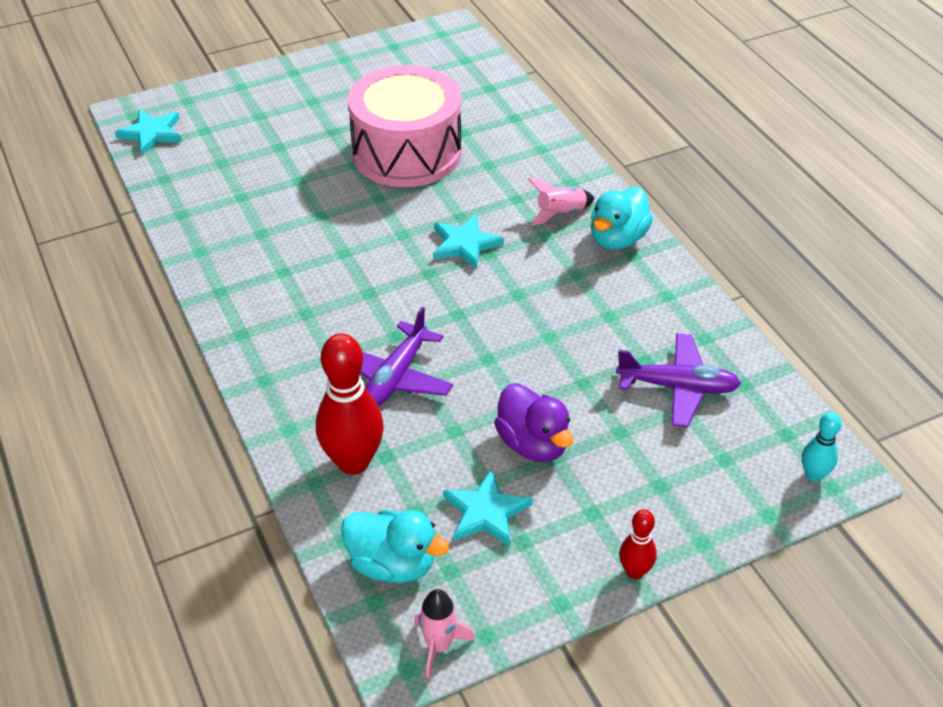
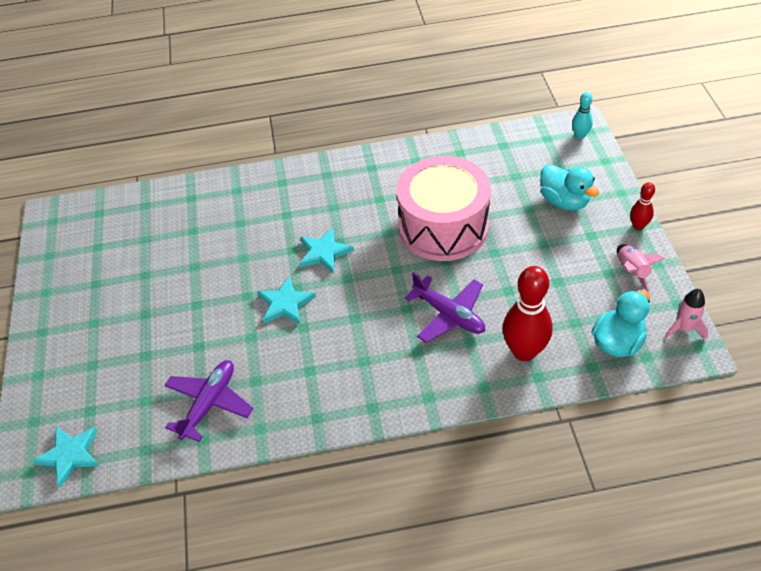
camera: 70 degrees left, 5 degrees up
(407, 152) = (199, 269): pink drum -> pink drum (443, 227)
(486, 512) = (582, 286): turquoise star -> turquoise star (285, 304)
(533, 444) = (529, 252): purple duck -> none
(560, 213) = (314, 194): pink rocket -> pink rocket (632, 271)
(617, 239) = (352, 171): turquoise duck -> turquoise duck (564, 201)
(677, 387) = (498, 174): purple plane -> purple plane (209, 403)

